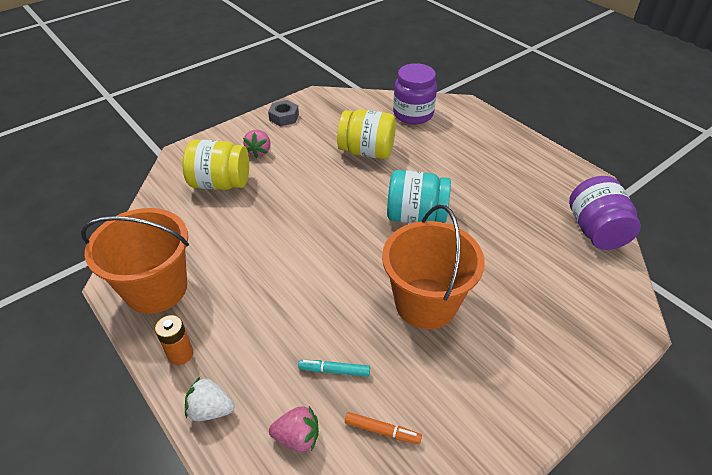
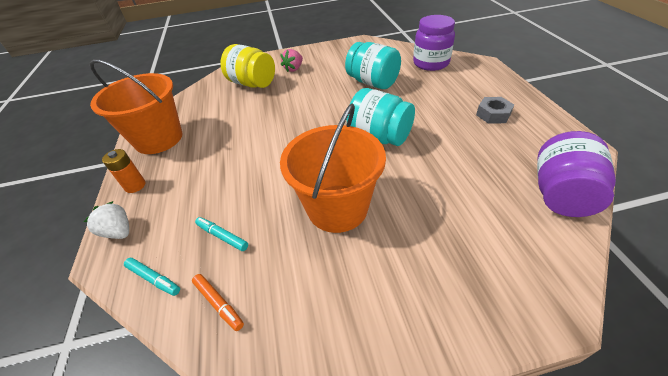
camera: 30 degrees right, 0 degrees up
(284, 117) = (328, 51): grey nut -> grey nut (493, 114)
(297, 437) = (154, 278): pink strawberry -> turquoise marker
(367, 152) = (373, 82): yellow jar -> turquoise jar

